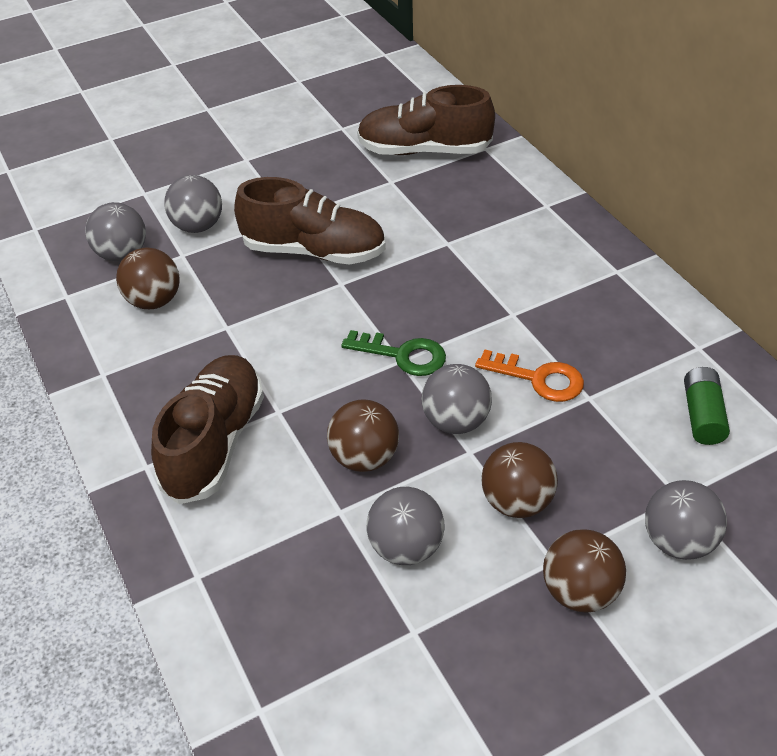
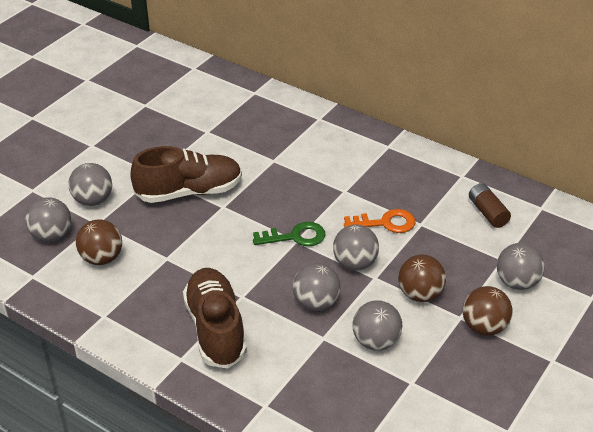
camera: 30 degrees left, 5 degrees down
(364, 458) = (316, 303): brown ball -> grey ball
(424, 150) = (214, 105): brown shoe -> none
(702, 415) = (487, 212): green battery -> brown battery

